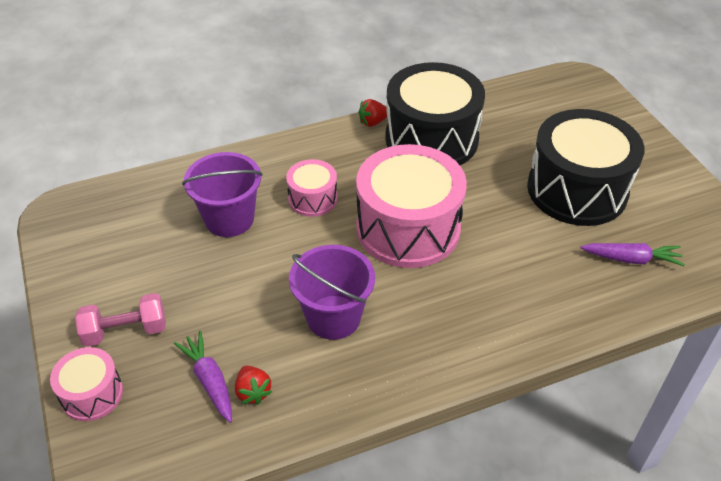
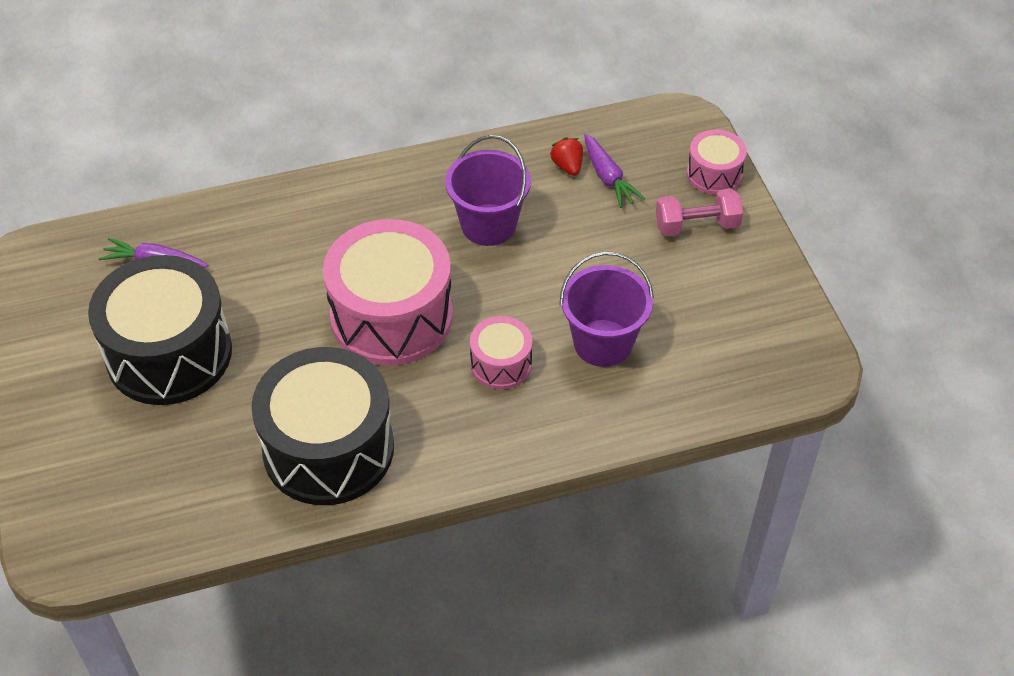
camera: 175 degrees left, 5 degrees up
(373, 122) = (405, 486): red strawberry -> none

